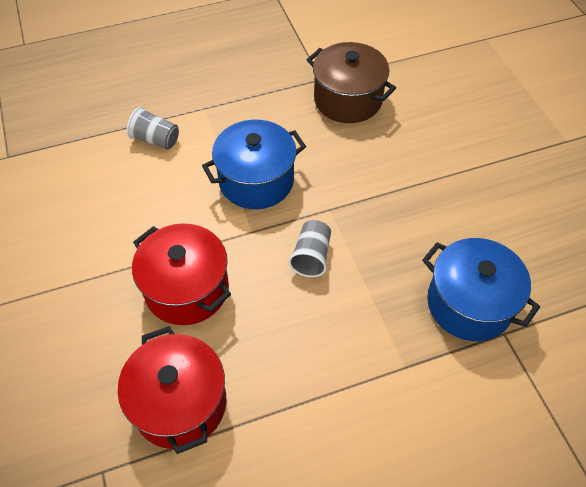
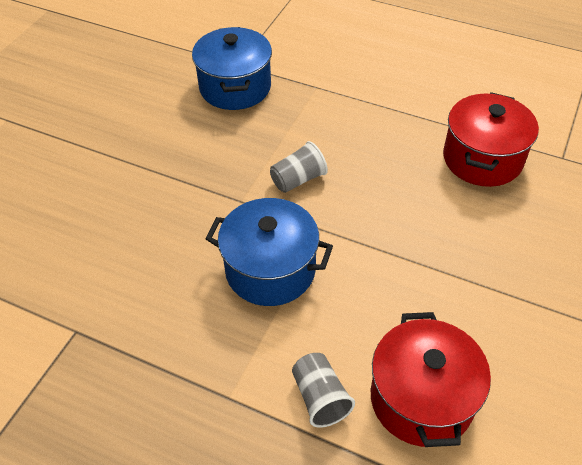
camera: 135 degrees left, 5 degrees down
(187, 289) = (417, 223): red pot -> red pot (421, 398)
(348, 100) = (89, 285): brown pot -> none

